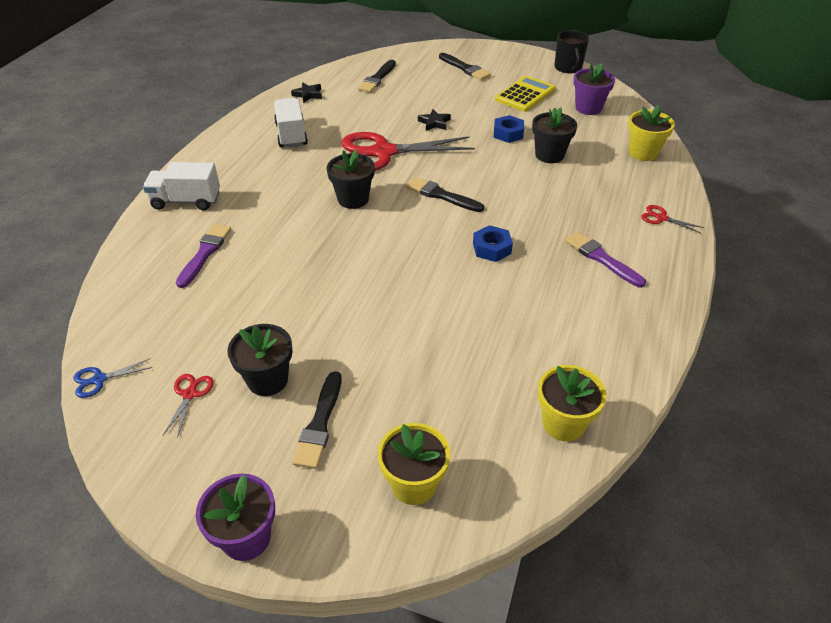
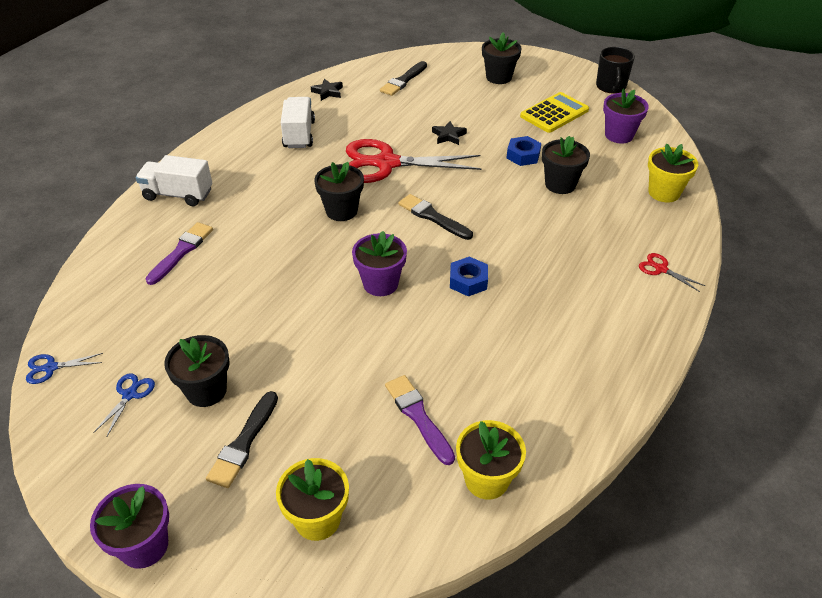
camera: 10 degrees right, 0 degrees up
(190, 394) = (129, 394): red scissors -> blue scissors
(410, 260) = (380, 284): none -> purple flower pot
(465, 68) = (498, 77): black brush -> black flower pot
(601, 258) = (581, 306): purple brush -> purple brush (418, 416)

